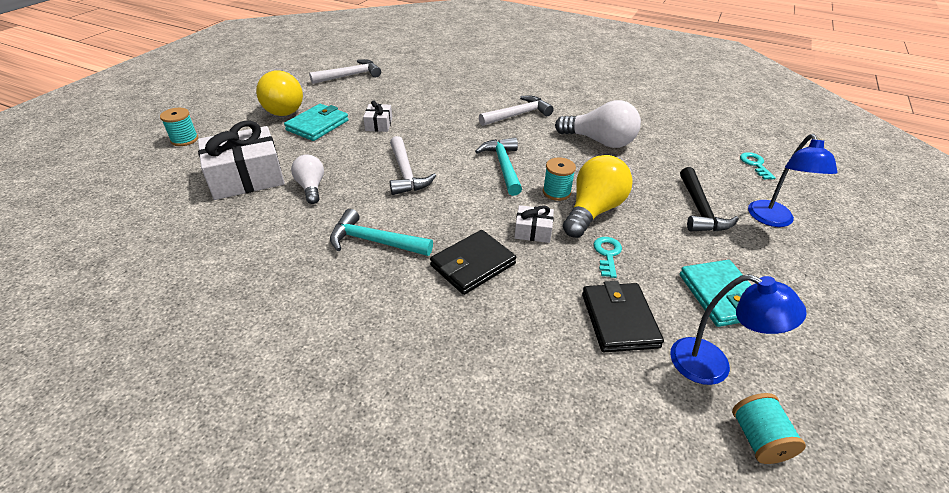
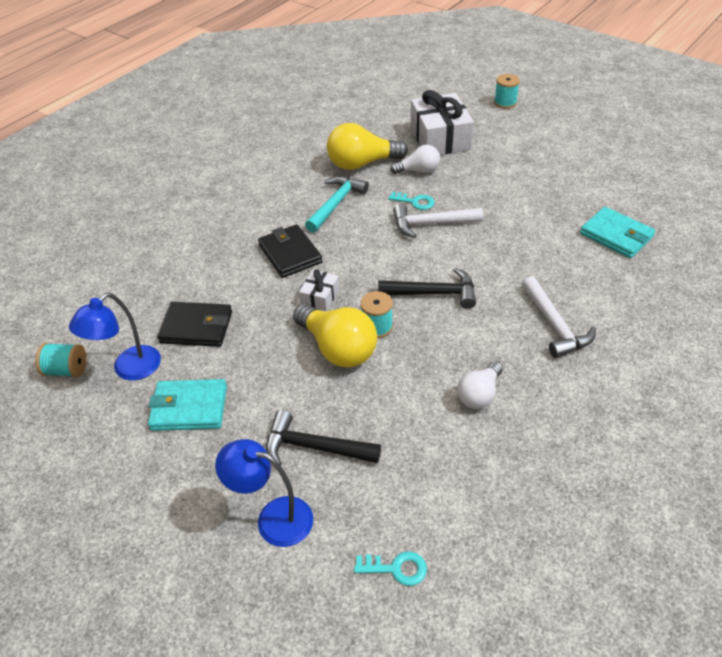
camera: 105 degrees right, 5 degrees up
(282, 108) = (567, 147): yellow light bulb -> yellow light bulb (362, 163)
(317, 125) = (529, 169): turquoise wallet -> turquoise wallet (616, 235)
(350, 76) = (655, 188): white hammer -> none
(379, 124) = (530, 209): white gift -> none
(503, 166) = (433, 293): turquoise hammer -> black hammer
(599, 141) = (479, 394): white light bulb -> white light bulb, size x0.60
(607, 254) = (271, 341): turquoise key -> turquoise key (415, 202)

